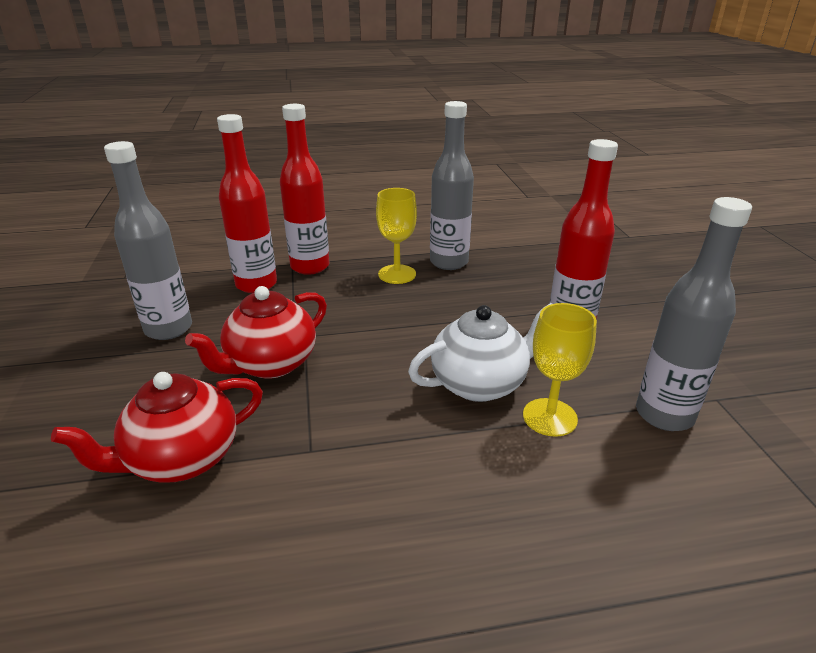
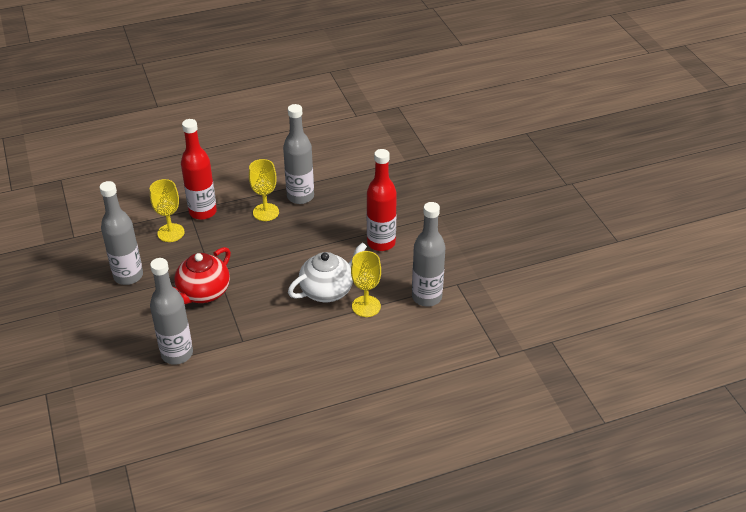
camera: 10 degrees left, 10 degrees up
(182, 459) = (177, 354): red teapot -> grey bottle
(256, 284) = (171, 233): red bottle -> yellow goblet

